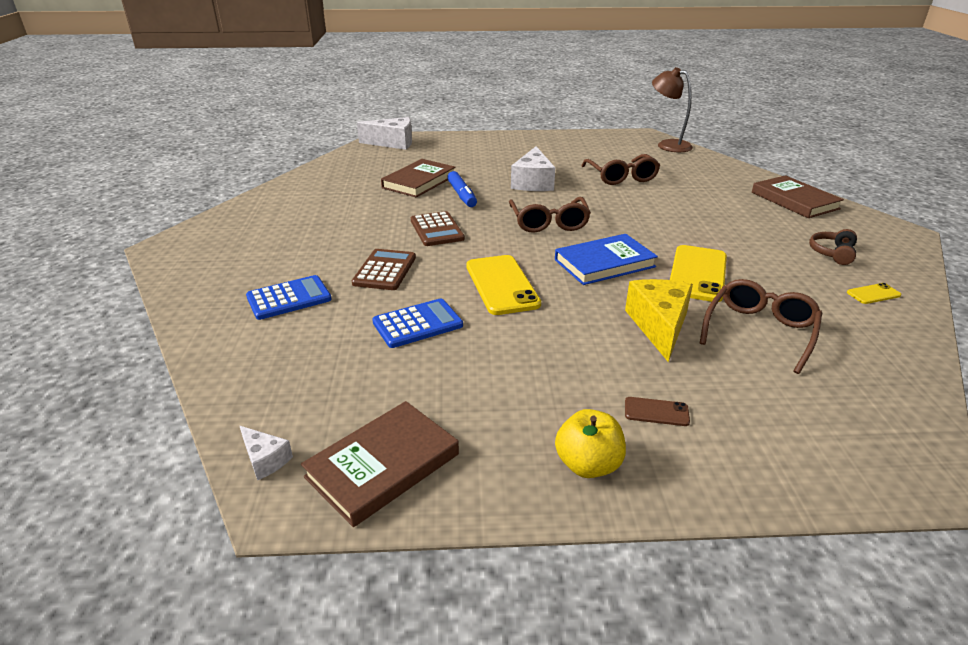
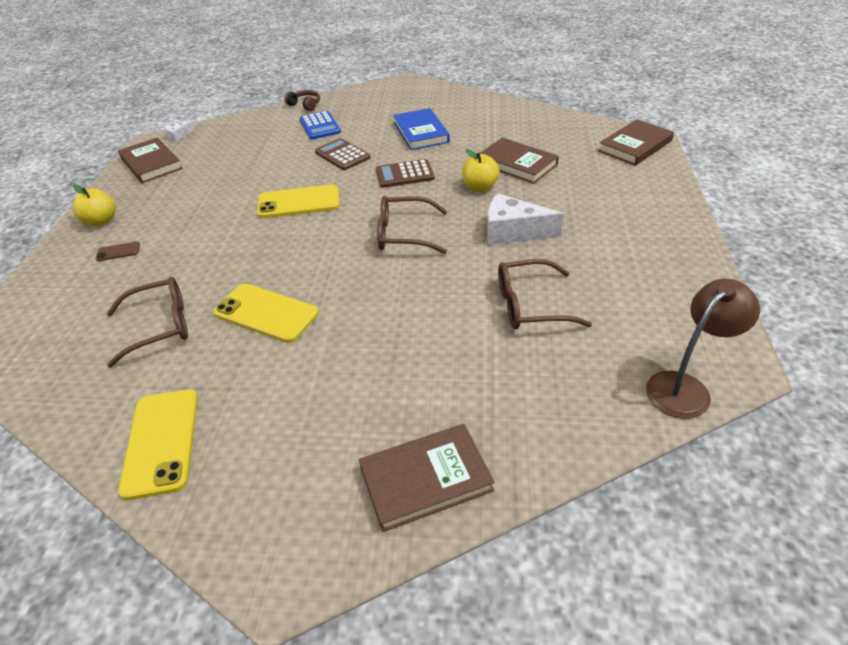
camera: 100 degrees right, 10 degrees up
(385, 270) = (342, 155): brown calculator -> brown calculator turned 150 degrees counterclockwise
(393, 143) = (635, 146): white cheese -> brown book
(417, 324) = (265, 169): blue calculator -> none
(462, 195) = (480, 187): blue marker -> yellow apple
(604, 263) = (310, 257): blue book -> blue book (421, 132)
(656, 412) = (118, 251): brown phone -> brown phone turned 60 degrees clockwise
(659, 326) = (202, 271): yellow cheese -> none
(759, 331) = (160, 326): brown glasses -> brown glasses turned 60 degrees counterclockwise
(832, 253) = (258, 448): brown headphones -> brown headphones (305, 105)
(873, 294) = (161, 442): yellow phone -> yellow phone, size x2.16

